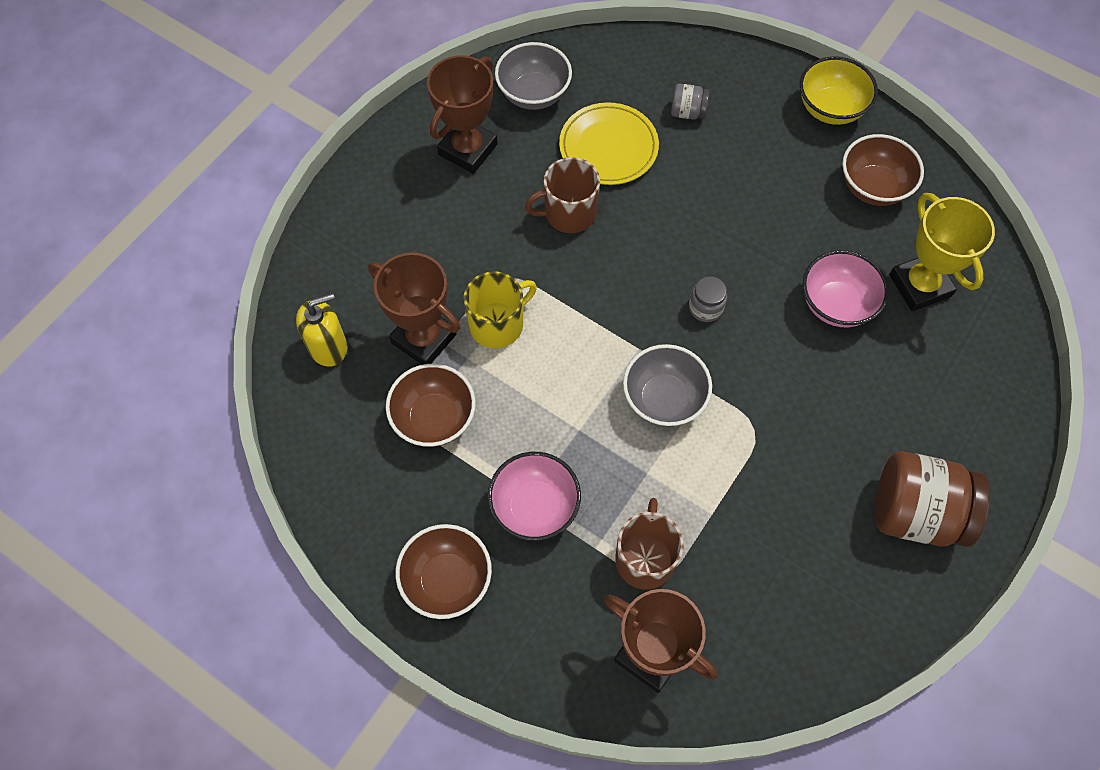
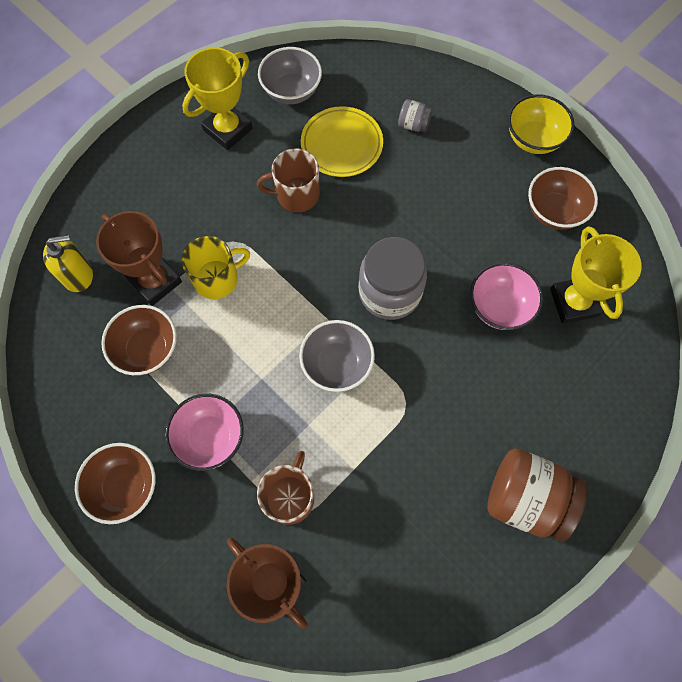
camera: 10 degrees right, 5 degrees up
(468, 149) = (228, 129): brown trophy -> yellow trophy
(705, 307) = (389, 292): grey jar -> grey jar, size x2.15

